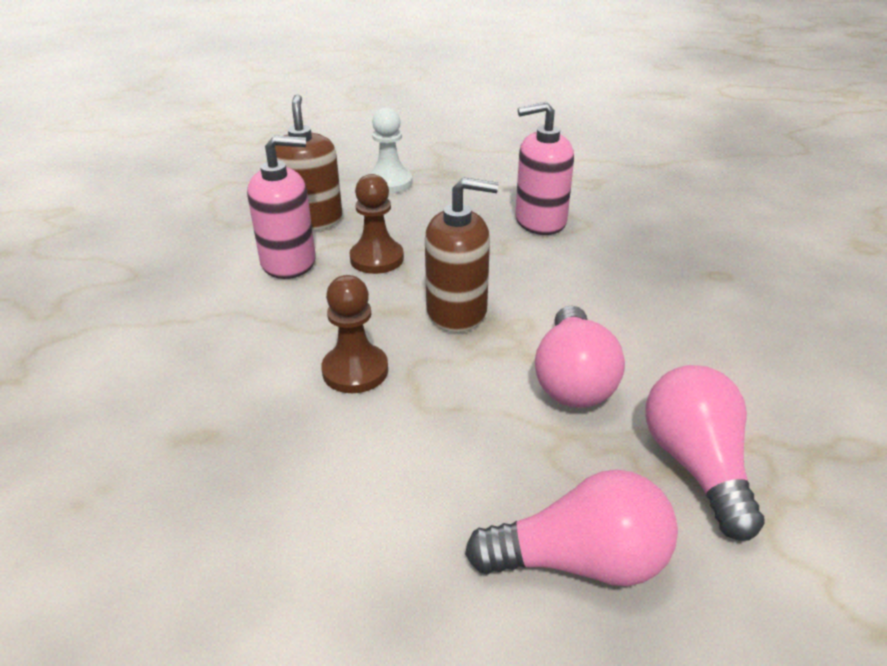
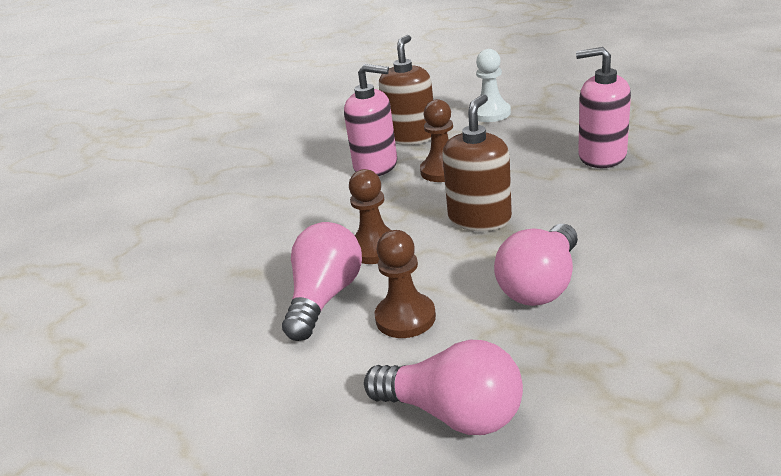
camera: 30 degrees right, 5 degrees down
(449, 453) = (405, 318): none -> brown pawn
(457, 312) = (479, 218): brown soap dispenser -> brown soap dispenser turned 90 degrees counterclockwise
(696, 465) = (602, 370): pink light bulb -> pink light bulb (325, 297)

